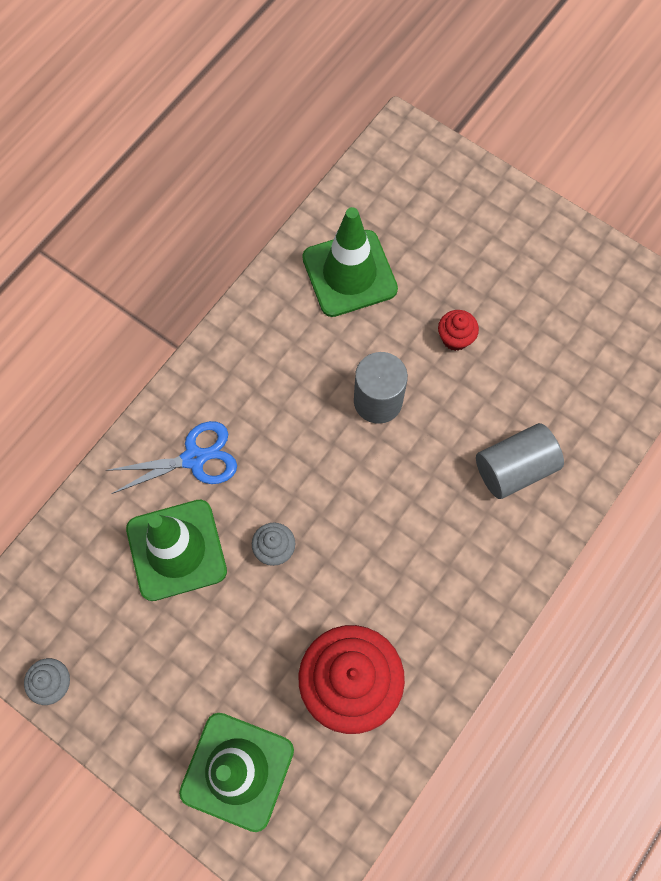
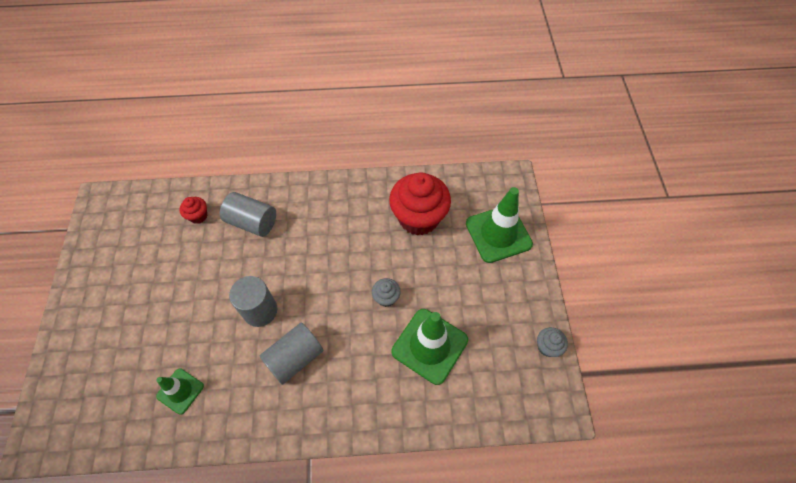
camera: 130 degrees left, 10 degrees down
(194, 458) = (372, 381): blue scissors -> none
(290, 400) = (295, 357): none -> grey cylinder
(349, 273) = (180, 391): green traffic cone -> green traffic cone, size x0.56
(455, 338) = (190, 299): red cupcake -> red cupcake (198, 216)

